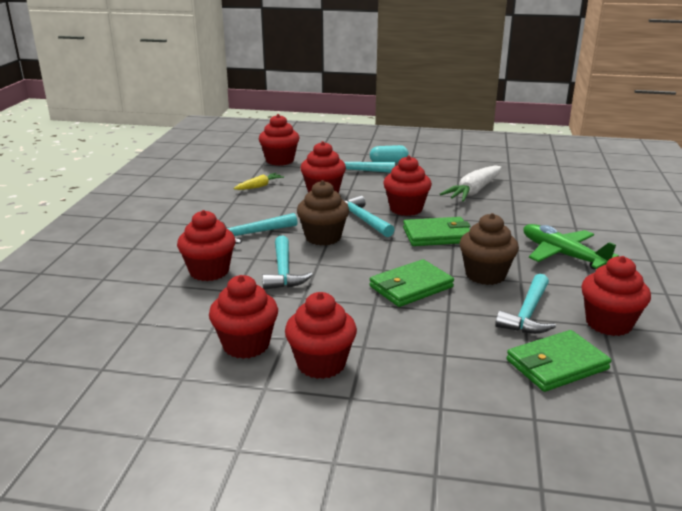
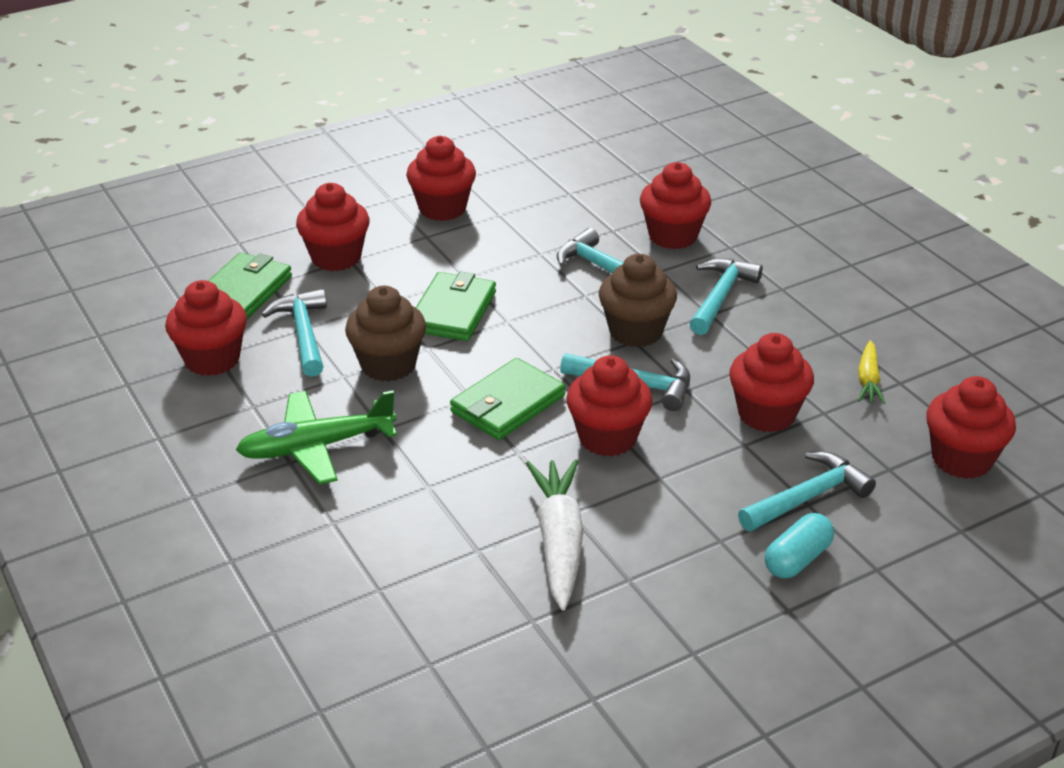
camera: 140 degrees right, 10 degrees up
(246, 345) = (522, 195): red cupcake -> red cupcake (336, 257)
(563, 255) = (317, 447): green plane -> green plane turned 150 degrees clockwise

